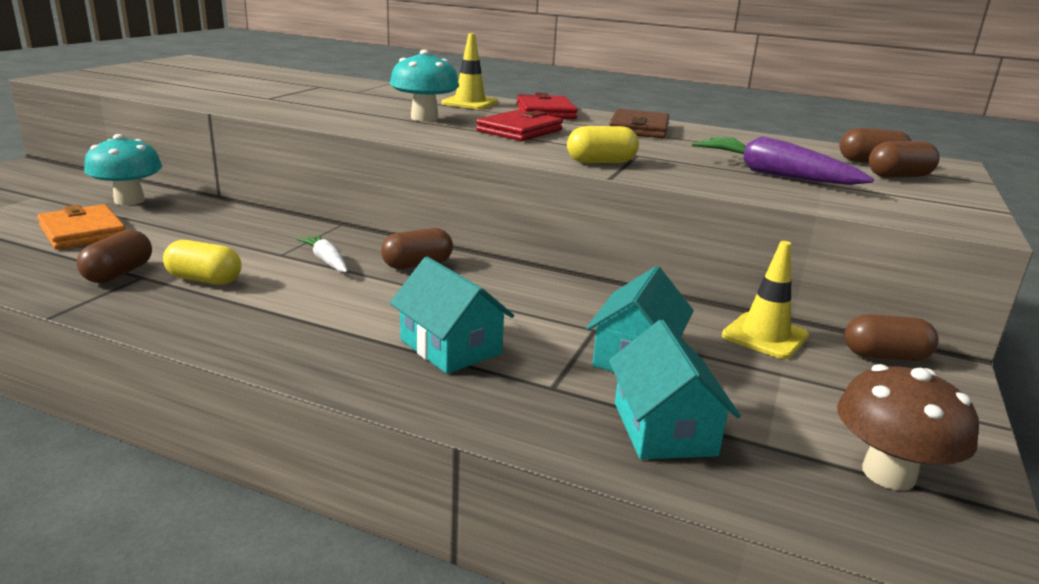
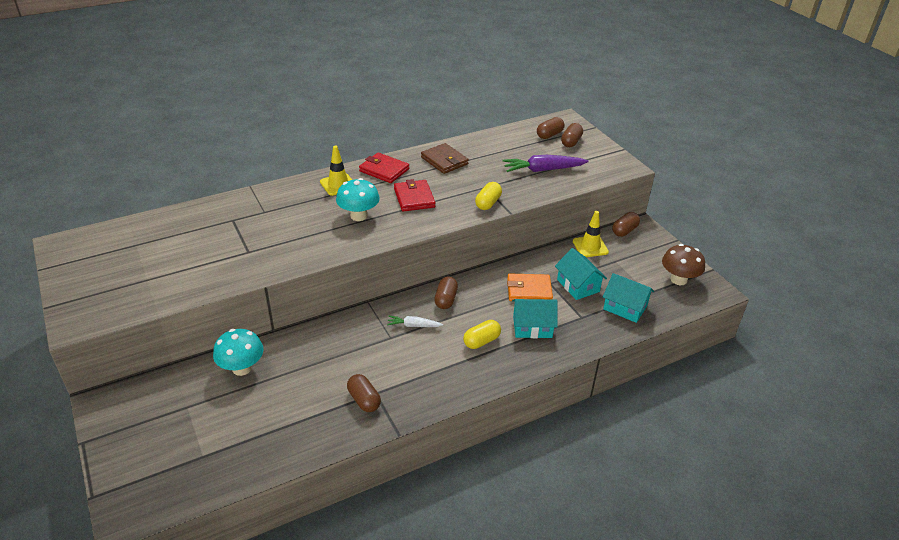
camera: 50 degrees left, 15 degrees up
(82, 232) = (283, 400): orange wallet -> orange wallet (529, 290)
(204, 280) = (400, 373): yellow capsule -> yellow capsule (481, 341)

